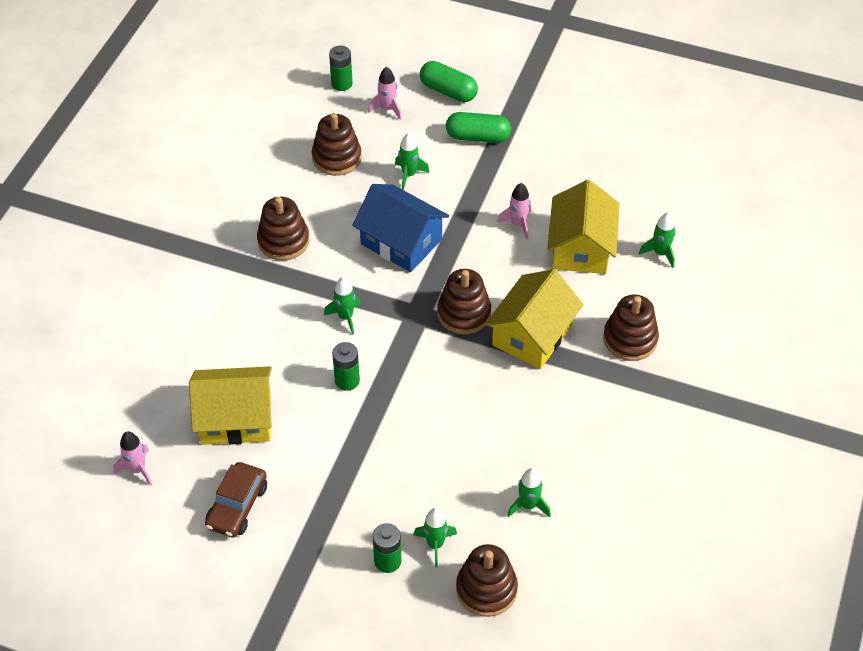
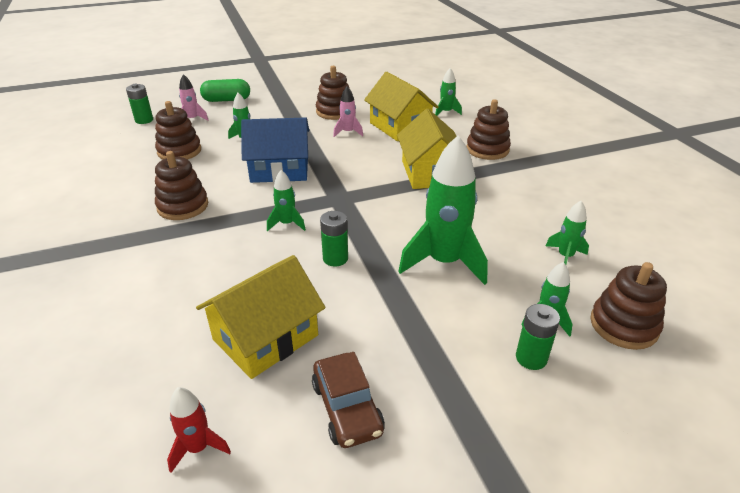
camera: 40 degrees left, 15 degrees down
(137, 469) = (198, 448): pink rocket -> red rocket
(424, 442) = (444, 262): none -> green rocket
(464, 313) = (371, 183): brown stacking toy -> brown stacking toy (335, 112)
(478, 137) = (271, 110): green capsule -> none

